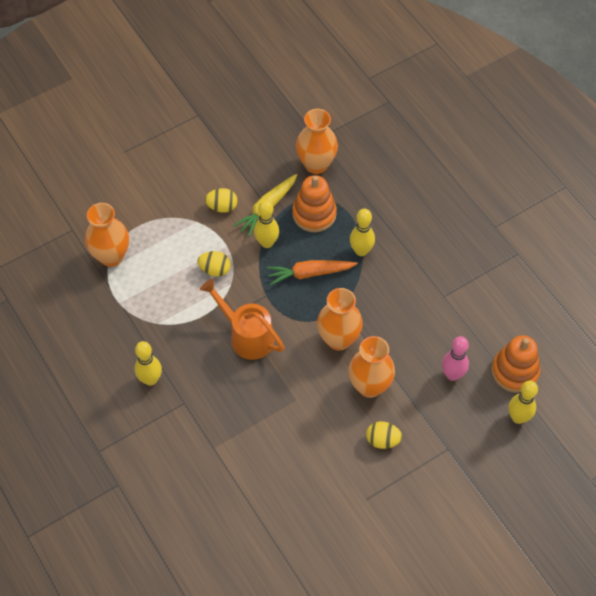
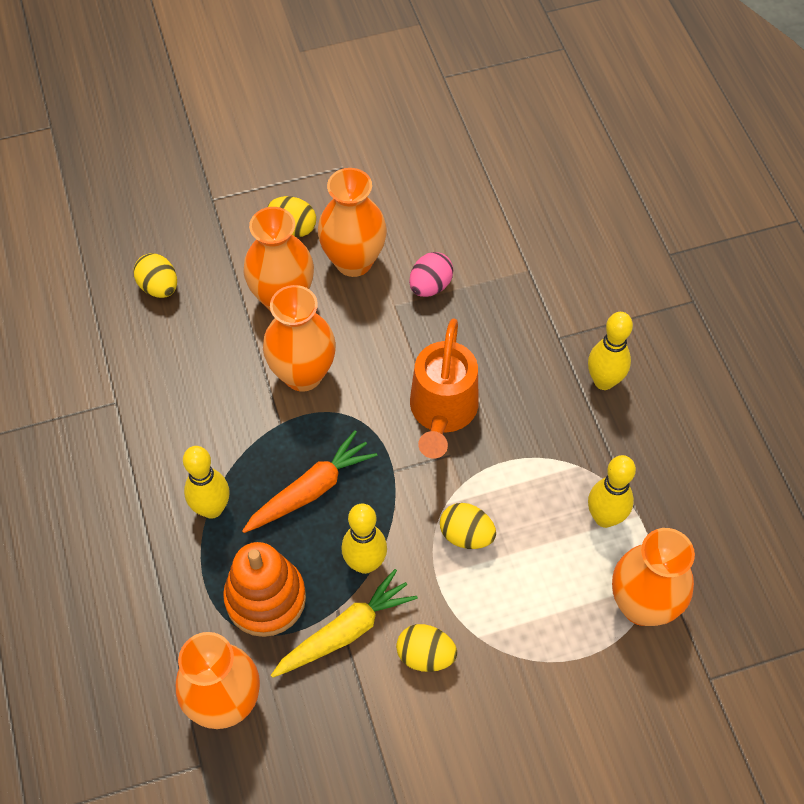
camera: 165 degrees left, 0 degrees up
(246, 335) = (442, 413): orange watering can -> orange watering can turned 45 degrees clockwise
(276, 419) = (430, 286): none -> pink egg
(309, 273) = (311, 490): orange carrot -> orange carrot turned 45 degrees counterclockwise
(333, 424) = (353, 261): none -> orange vase
(452, 374) = (159, 287): pink bowling pin -> yellow egg
(514, 371) = (70, 271): orange stacking toy -> none
(518, 417) = (99, 214): yellow bowling pin -> yellow bowling pin (605, 517)

